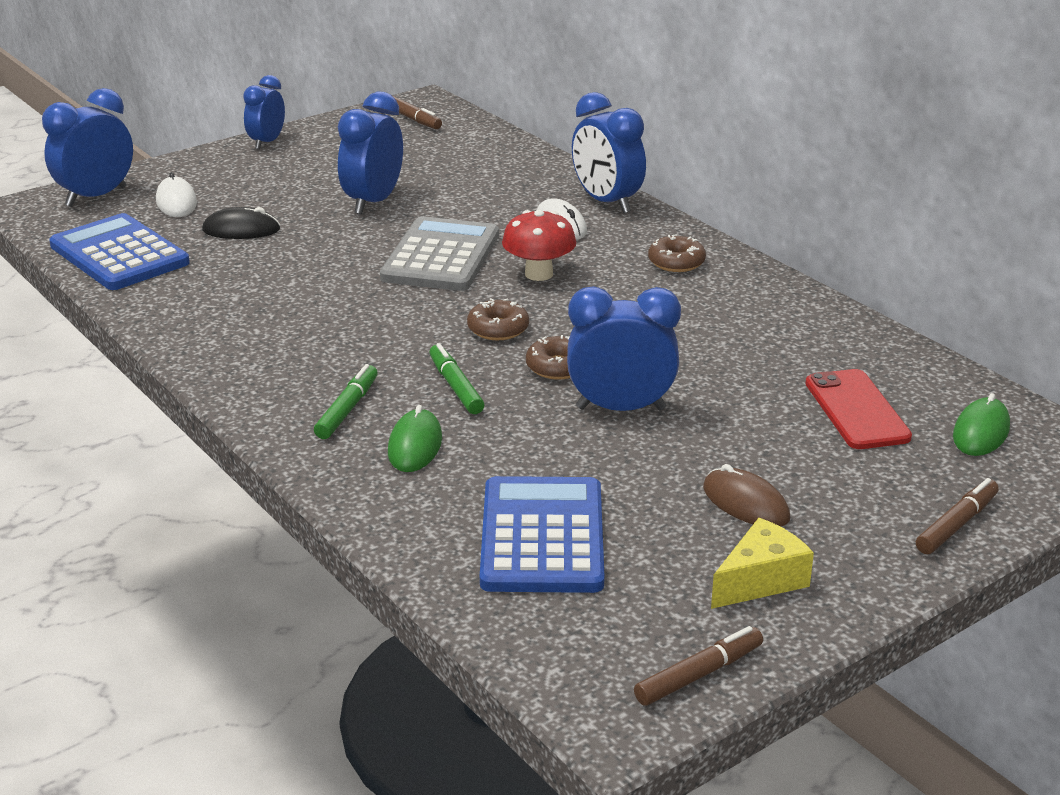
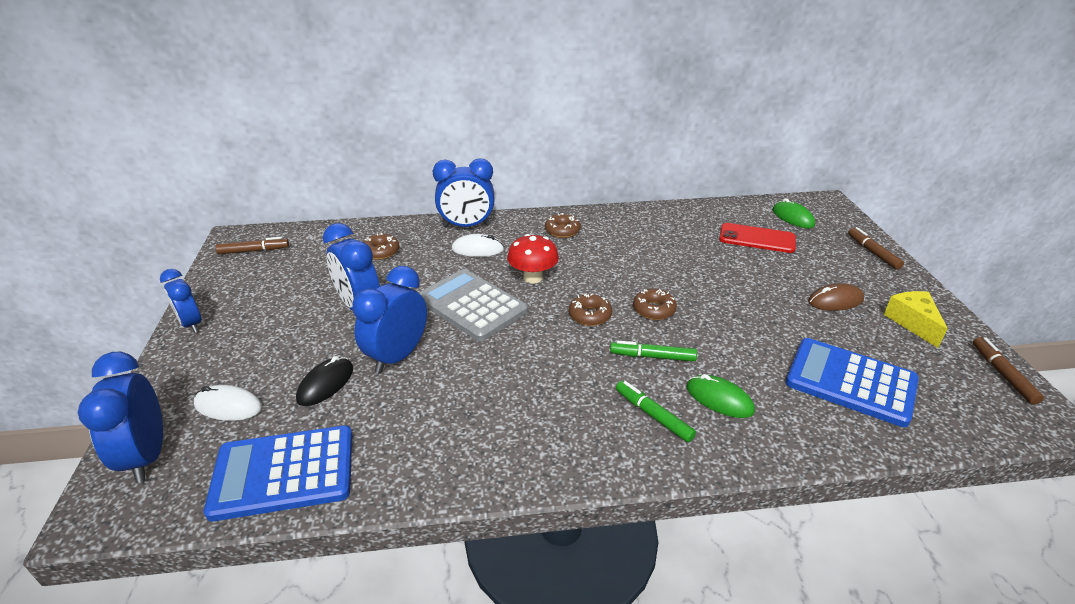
camera: 60 degrees left, 5 degrees up
(487, 176) = (381, 252): none -> brown donut
(621, 408) = (716, 305): blue clock -> blue clock (397, 356)

